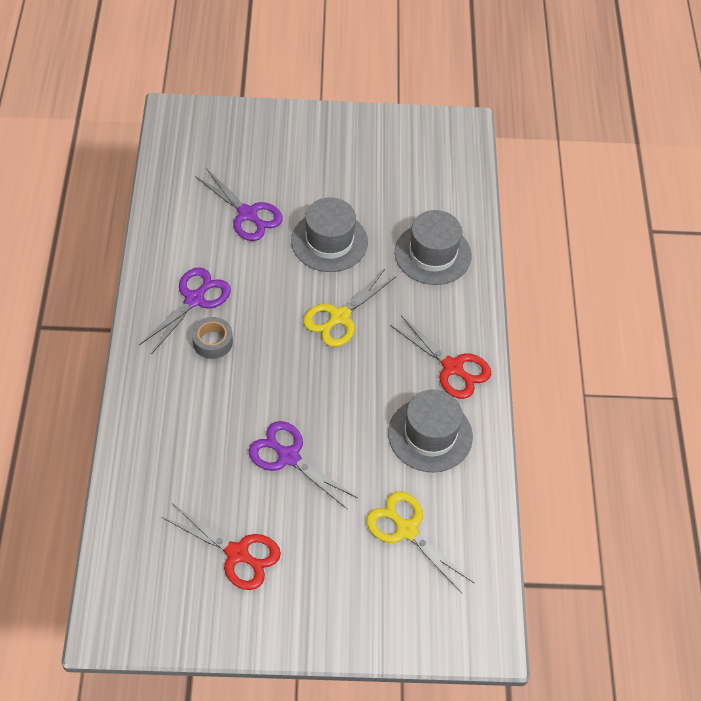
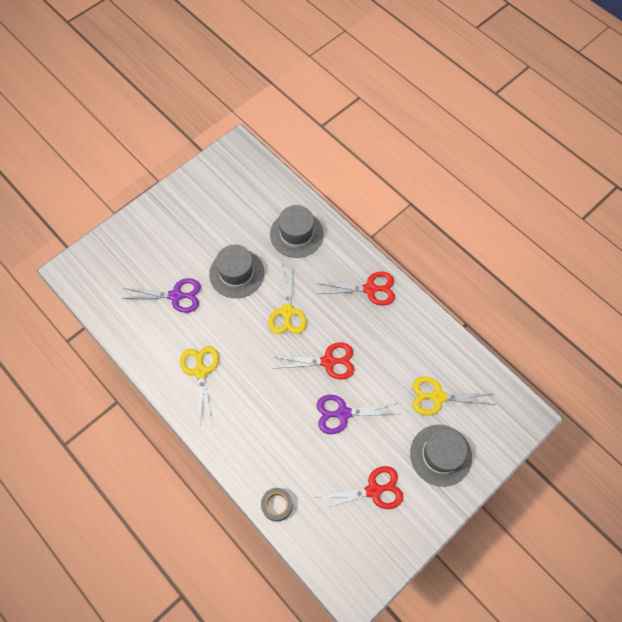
camera: 40 degrees left, 10 degrees up
(194, 299) = (200, 371): purple scissors -> yellow scissors
(212, 342) = (236, 387): grey tape -> grey tape (277, 505)
(329, 397) = (328, 361): none -> red scissors
(430, 435) = (397, 335): grey hat -> grey hat (440, 455)

